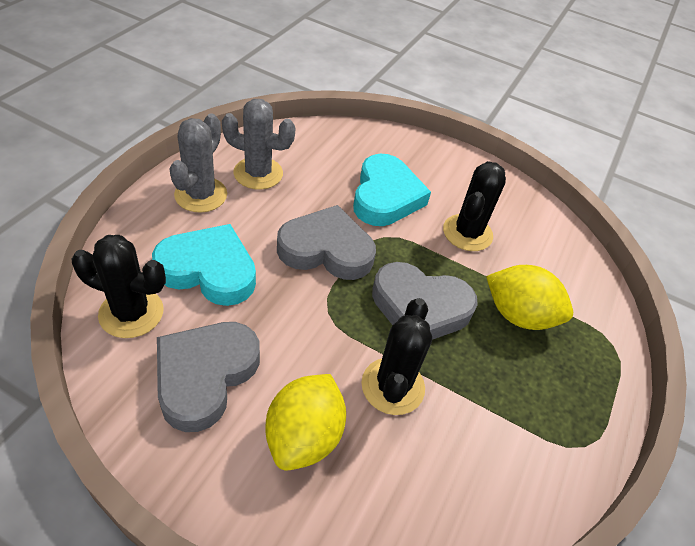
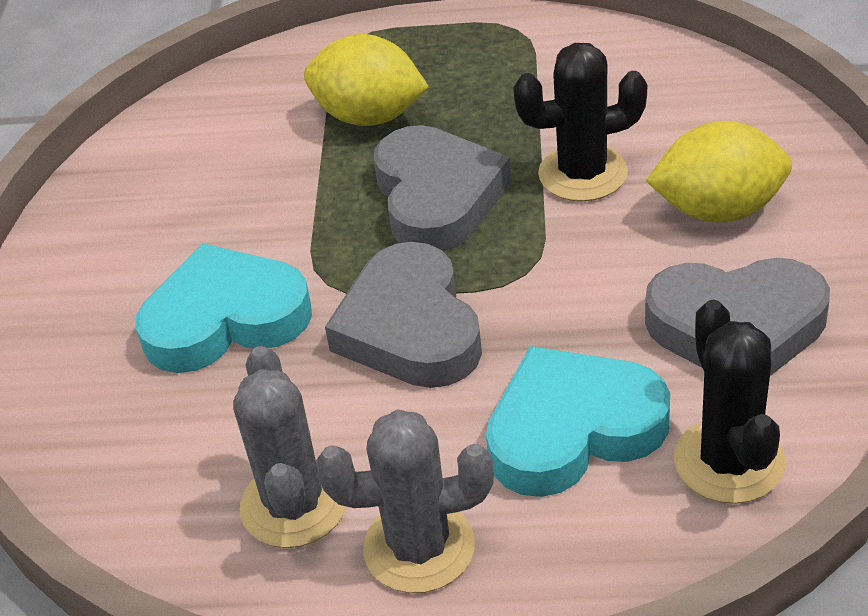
camera: 105 degrees left, 5 degrees down
(209, 270) = (572, 429): turquoise heart -> turquoise heart turned 75 degrees clockwise
(467, 233) = (243, 205): black cactus -> none
(519, 315) = (369, 116): yellow lemon -> yellow lemon turned 75 degrees counterclockwise

